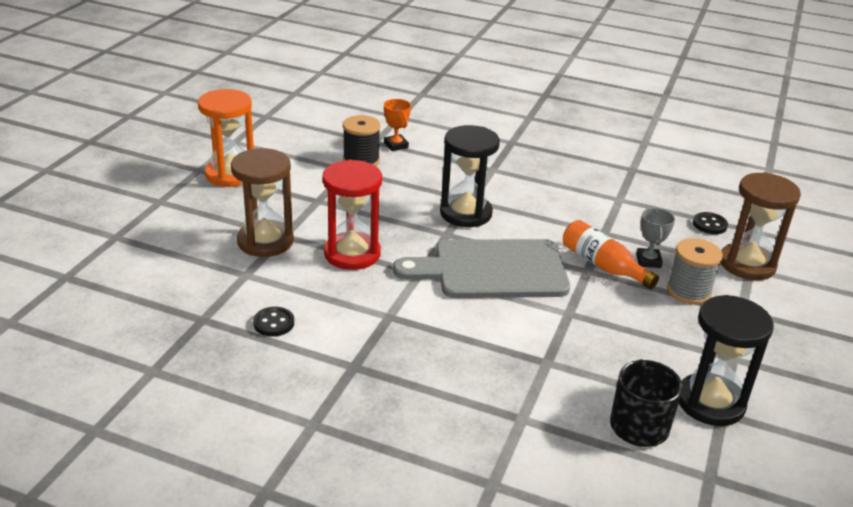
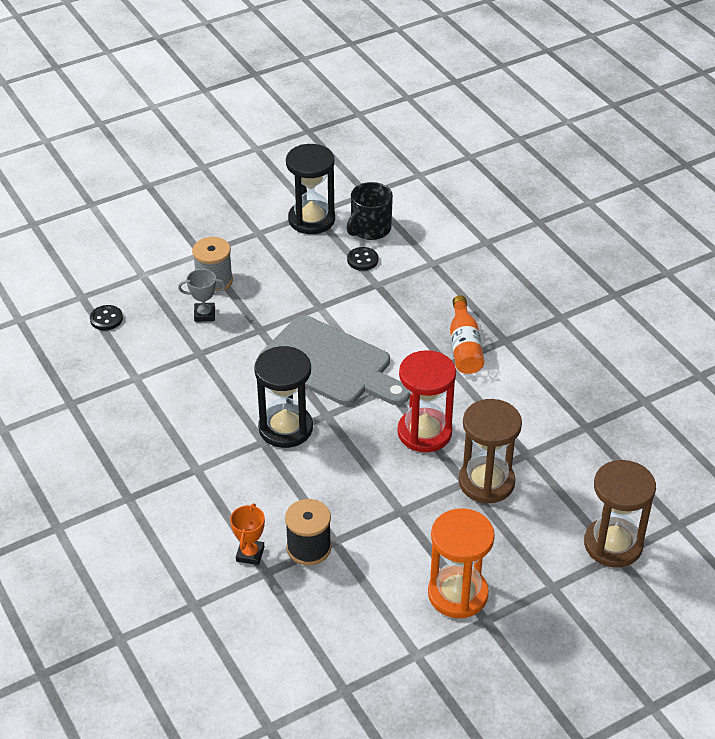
camera: 140 degrees left, 10 degrees up
(274, 323) = (536, 398): black button -> black button (362, 260)
(603, 265) = (243, 327): orange bottle -> orange bottle (464, 346)
(648, 261) = (204, 314): grey trophy -> grey trophy turned 45 degrees clockwise
(747, 264) = (138, 278): brown hourglass -> brown hourglass (613, 544)

